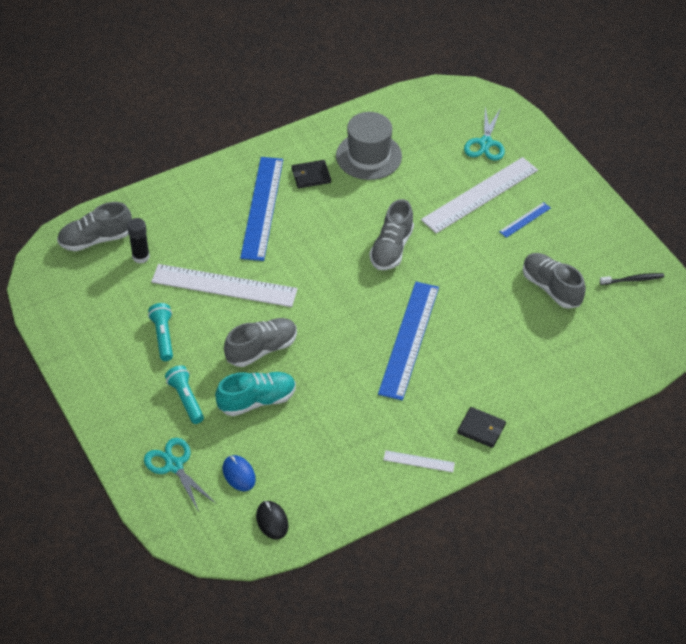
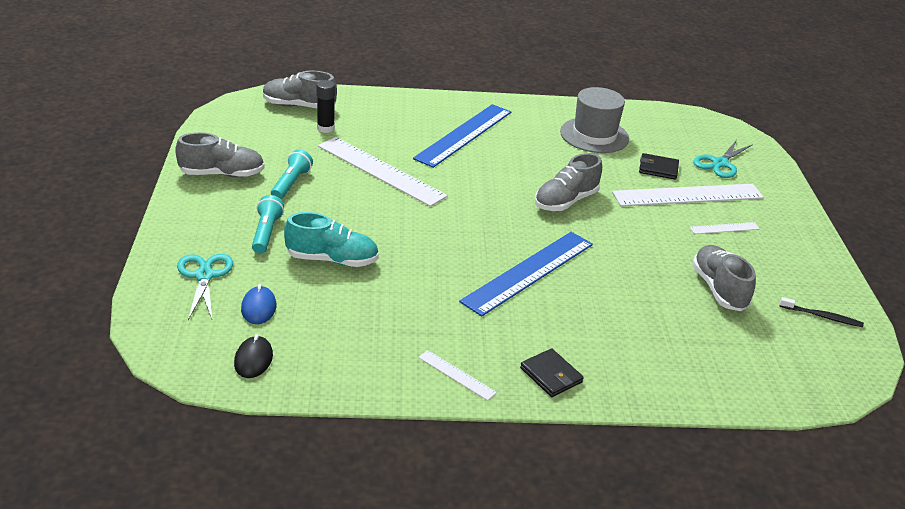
camera: 25 degrees right, 15 degrees down
(261, 349) = (373, 225): grey shoe -> grey shoe (222, 174)
(311, 176) = (528, 130): black wallet -> black wallet (658, 169)
(525, 220) = (724, 228): blue ruler -> white ruler

